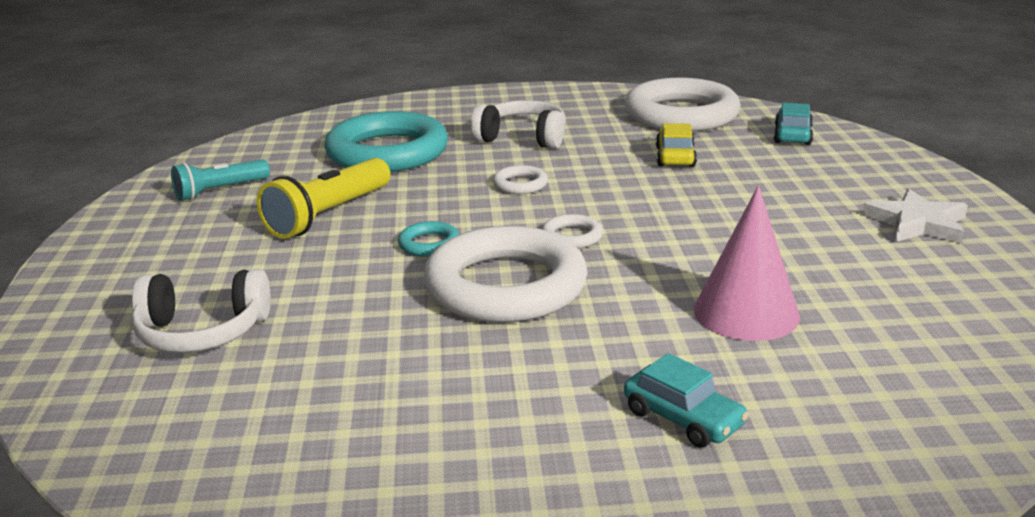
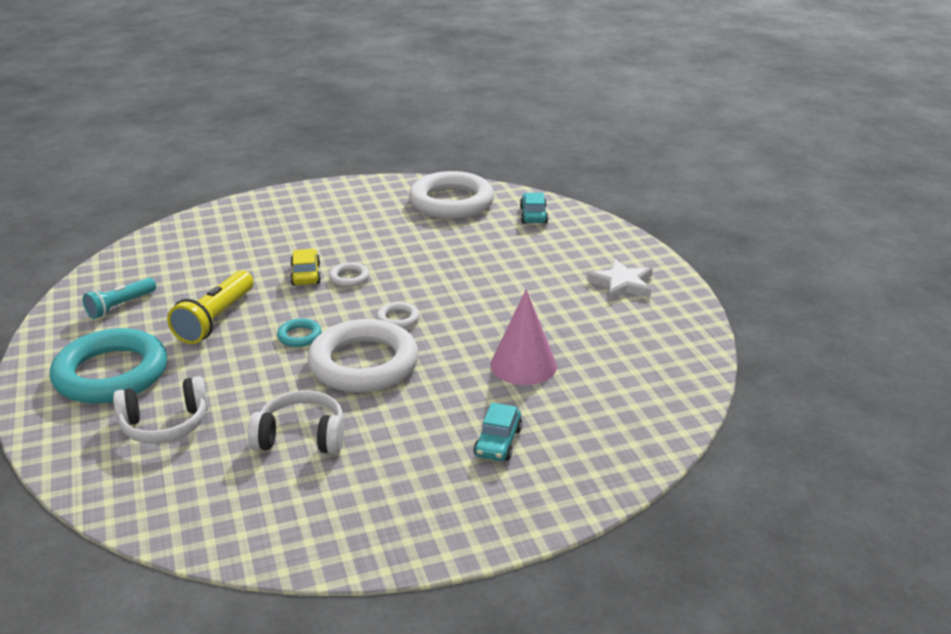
camera: 15 degrees left, 5 degrees up
(387, 152) = (238, 257): turquoise ring -> turquoise ring (111, 374)
(522, 138) = (338, 234): white headphones -> white headphones (301, 437)
(675, 157) = (454, 242): yellow car -> yellow car (305, 274)
(683, 418) = (498, 442): turquoise car -> turquoise car turned 75 degrees clockwise

